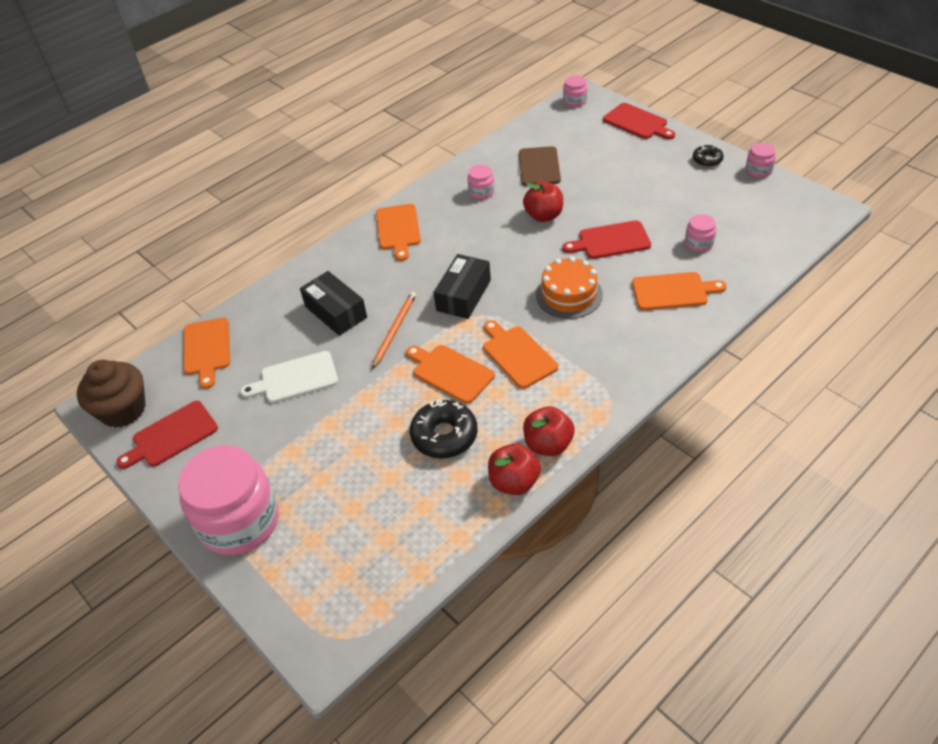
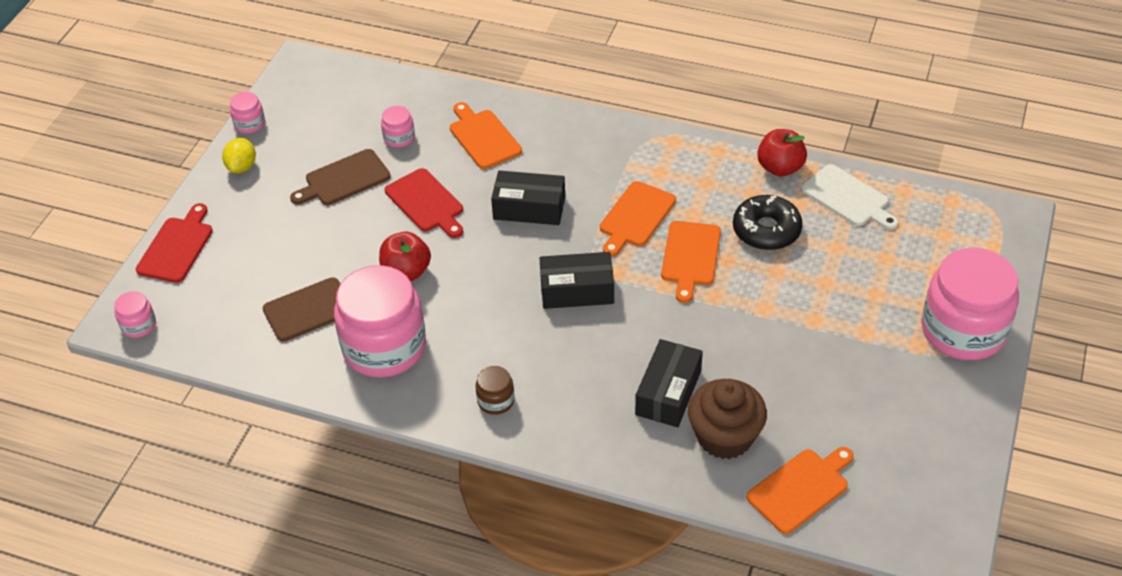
camera: 120 degrees left, 0 degrees up
(123, 410) = (934, 516): brown cupcake -> brown cupcake (724, 437)
(172, 436) = (927, 445): red cutting board -> none
(295, 378) = (782, 378): white cutting board -> white cutting board (848, 198)
(395, 330) = (662, 326): orange pencil -> none
(398, 229) = (496, 401): orange cutting board -> brown jar
(481, 192) = (384, 347): pink jar -> pink jar, size x2.34
(548, 444) = (726, 161): red apple -> none
(569, 295) = (529, 208): orange cake -> black box
(664, 205) = (344, 179): none -> brown cutting board
(707, 160) = (242, 167): black donut -> yellow lemon

